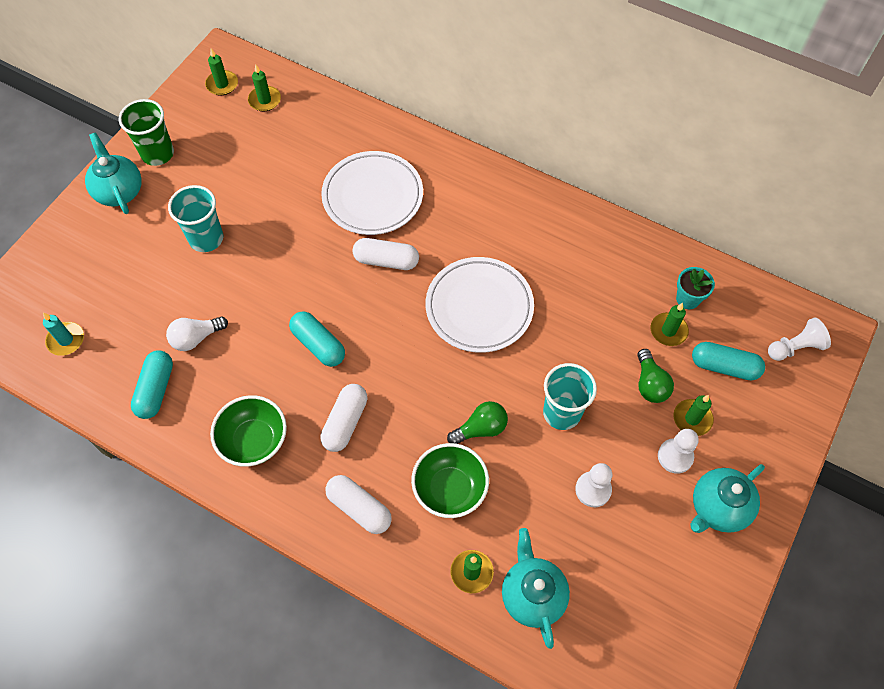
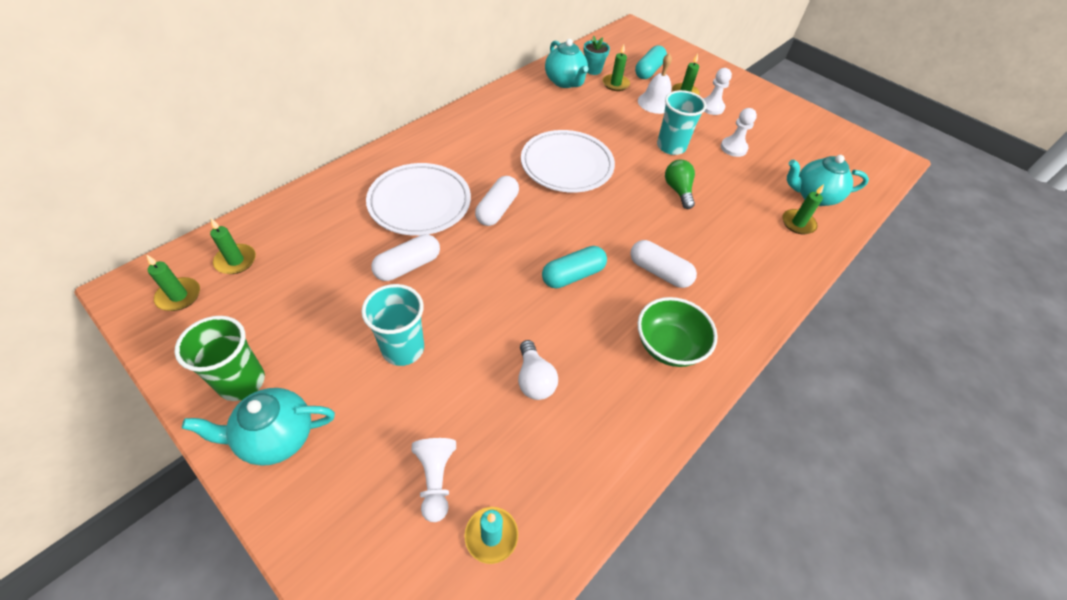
camera: 80 degrees left, 10 degrees down
(156, 389) = (591, 431): turquoise capsule -> none
(359, 508) = (743, 279): white capsule -> white capsule (408, 266)
(450, 489) = (729, 220): green bowl -> none
(650, 384) = (655, 102): green light bulb -> white bell
(718, 508) = (749, 101): turquoise teapot -> turquoise teapot (565, 82)
(795, 347) = (641, 43): white pawn -> white pawn (435, 479)

